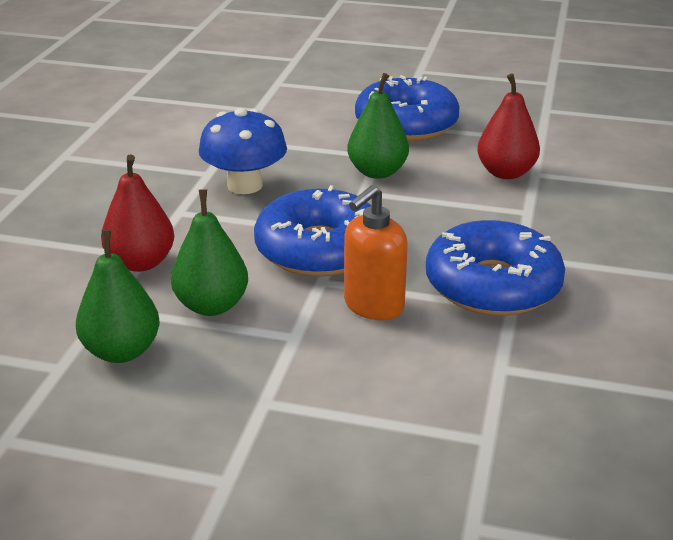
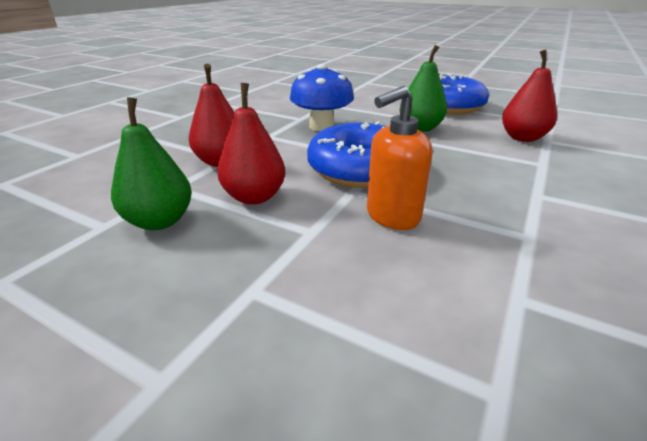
camera: 15 degrees right, 0 degrees up
(212, 306) = (254, 197): green pear -> red pear
(492, 285) = (510, 215): blue donut -> none

